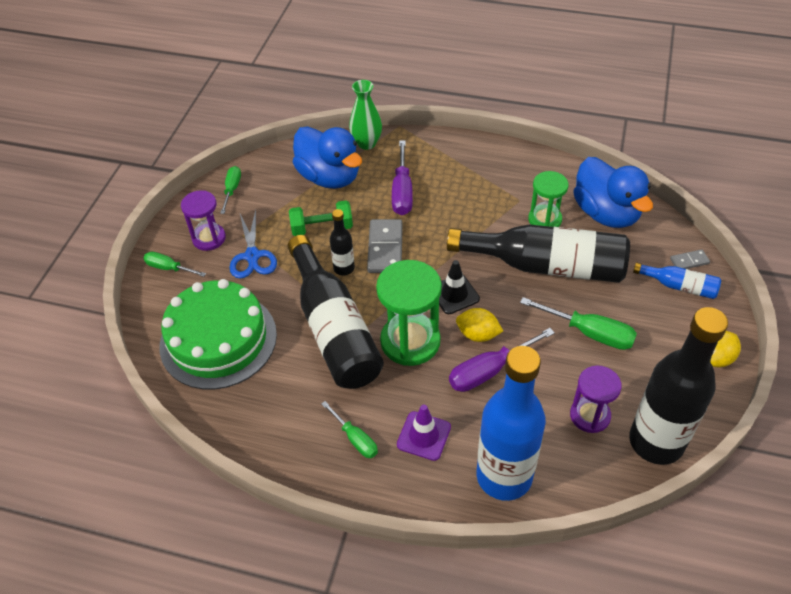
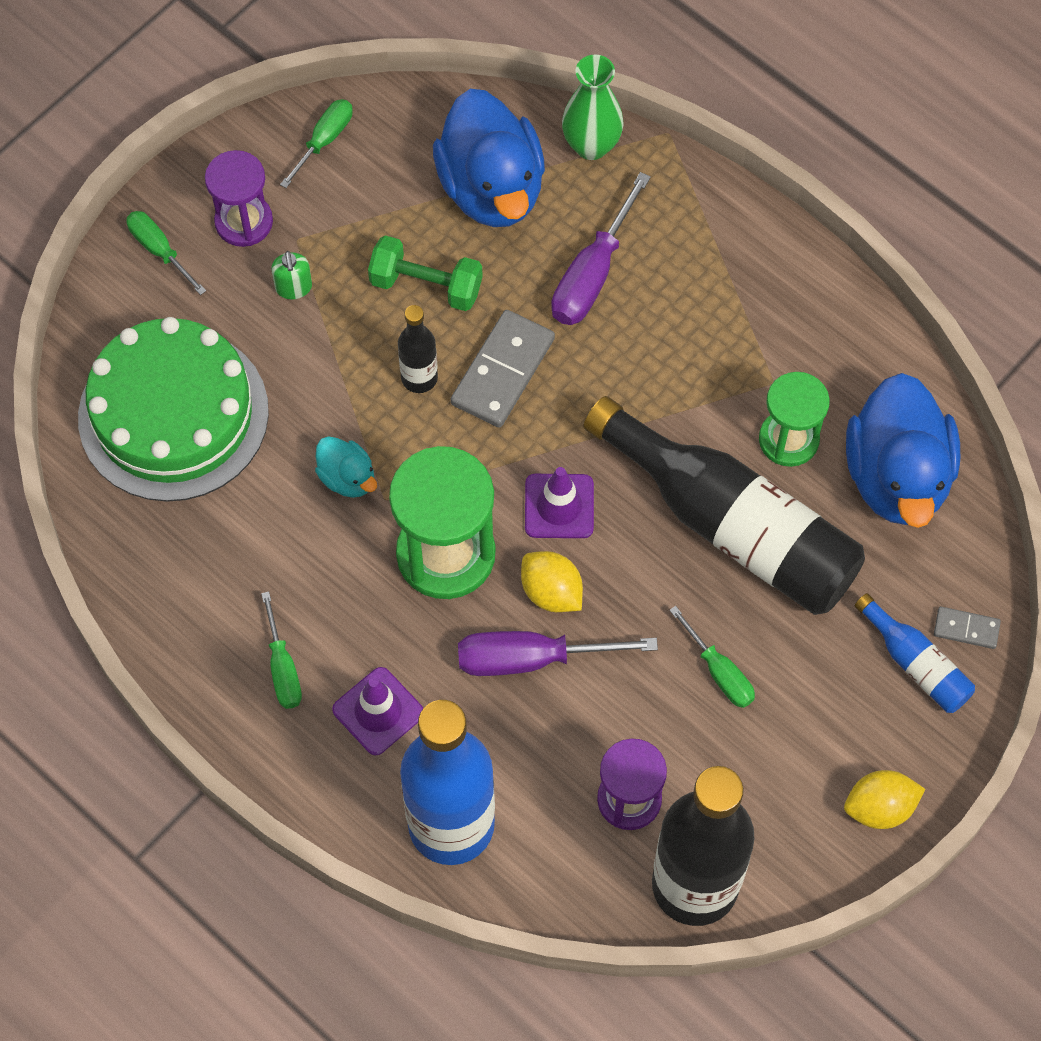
camera: 25 degrees right, 15 degrees up
(252, 256) = (293, 287): blue scissors -> green soap dispenser
(334, 329) = (347, 478): black bottle -> turquoise duck
(454, 294) = (559, 506): black traffic cone -> purple traffic cone
(589, 333) = (719, 671): green screwdriver -> green screwdriver, size x0.63

